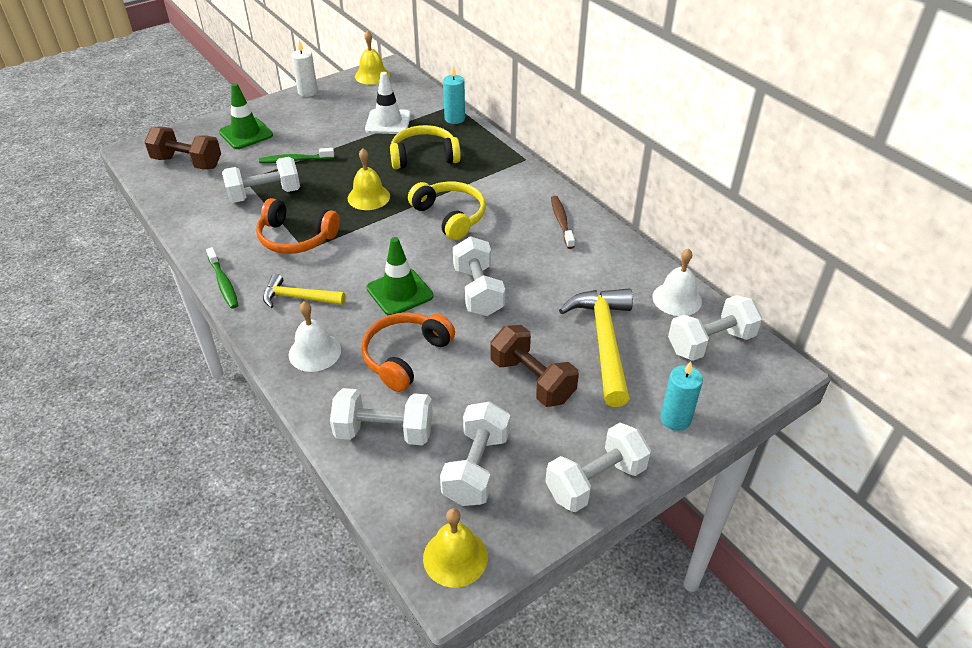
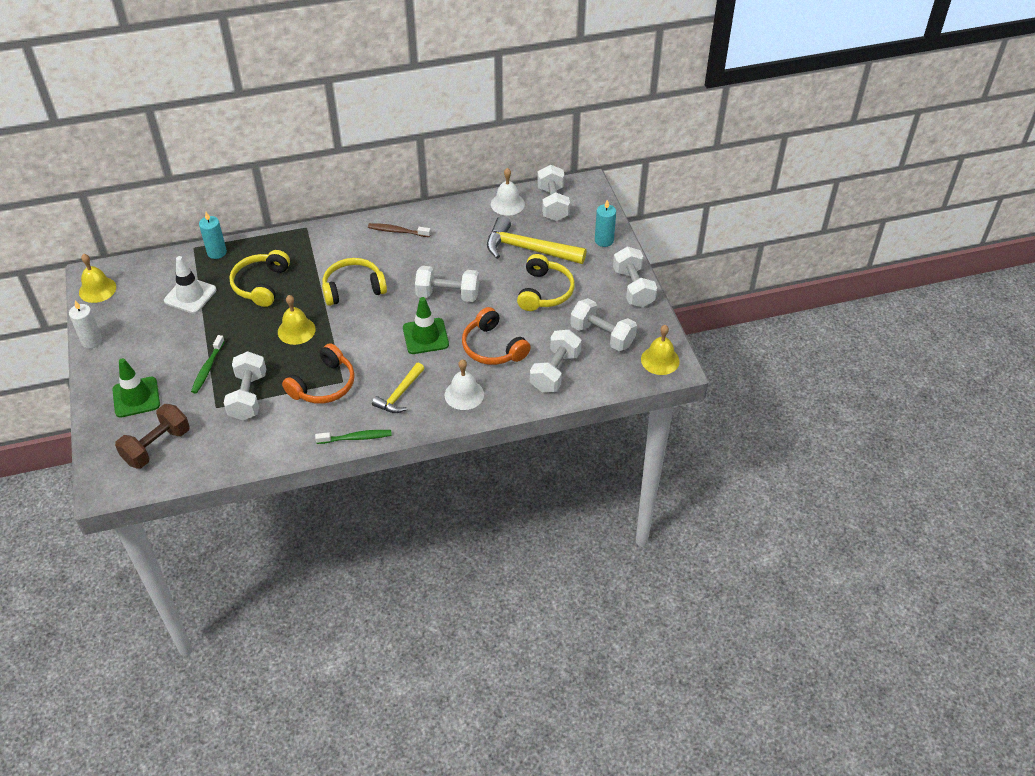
camera: 70 degrees left, 5 degrees up
(532, 380) = (544, 292): brown dumbbell -> yellow headphones

